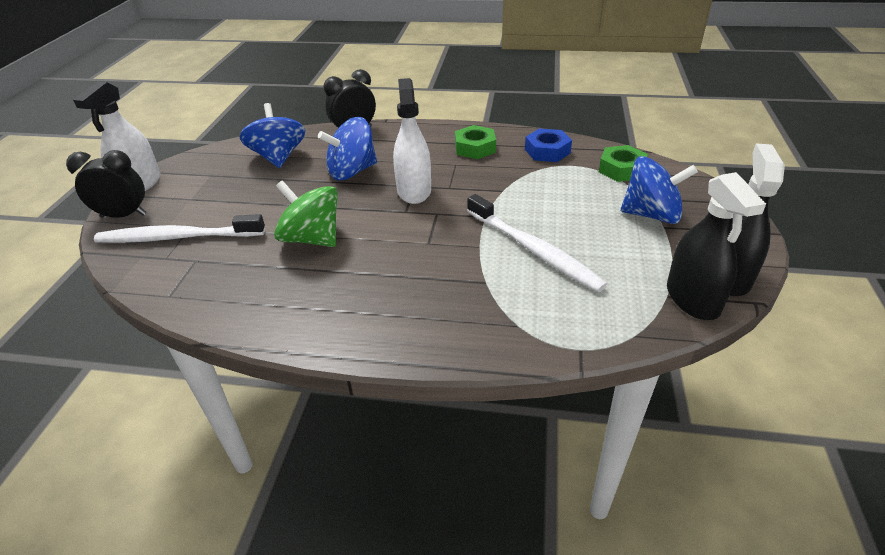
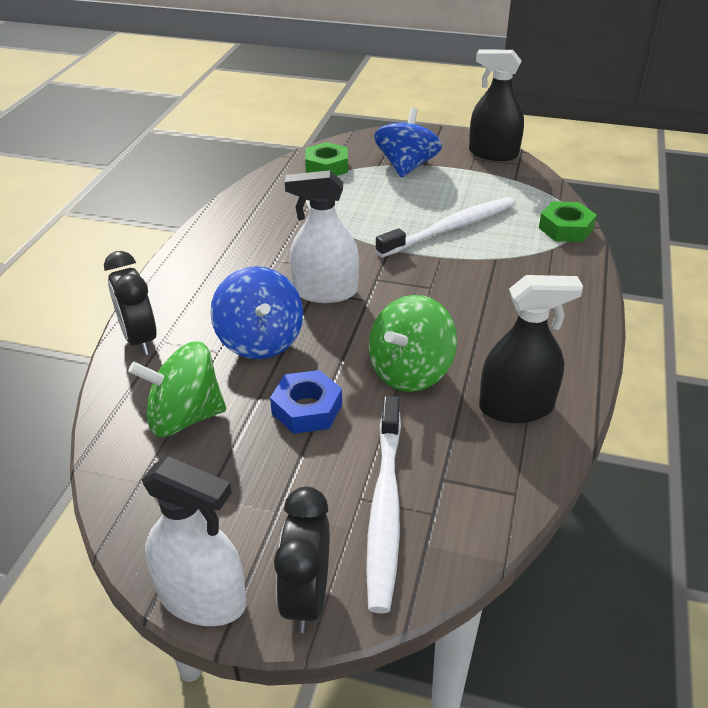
camera: 85 degrees left, 0 degrees up
(278, 157) = (185, 417): blue spinning top -> green spinning top
(475, 148) = (243, 243): green nut -> green nut (566, 228)
(547, 151) = (273, 199): blue nut -> blue nut (307, 409)
(692, 299) = (518, 171): black spray bottle -> black spray bottle (516, 407)

